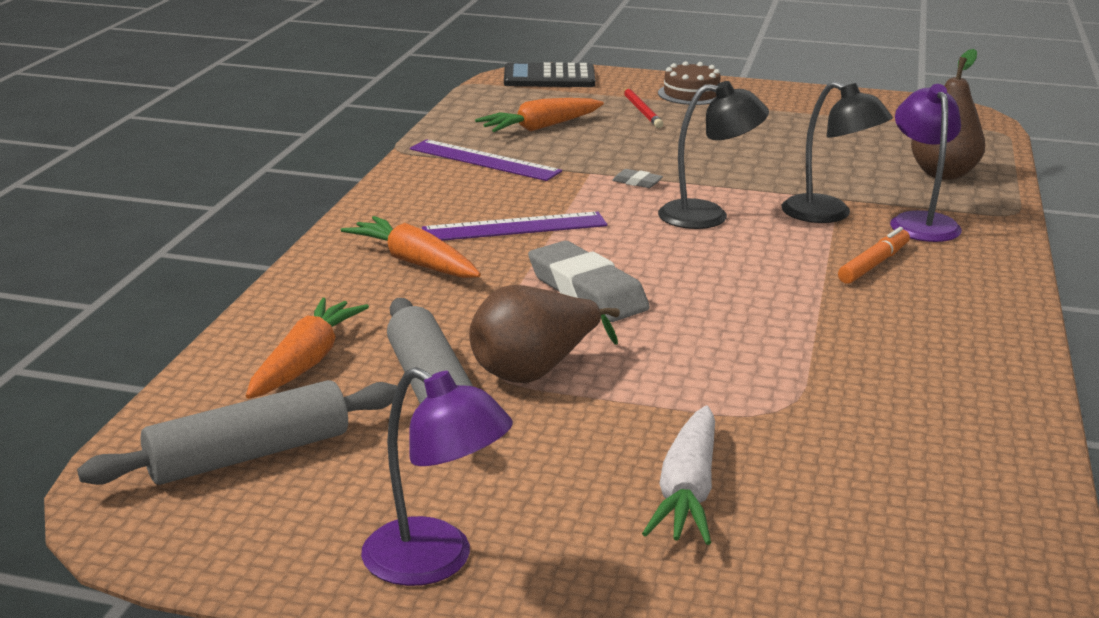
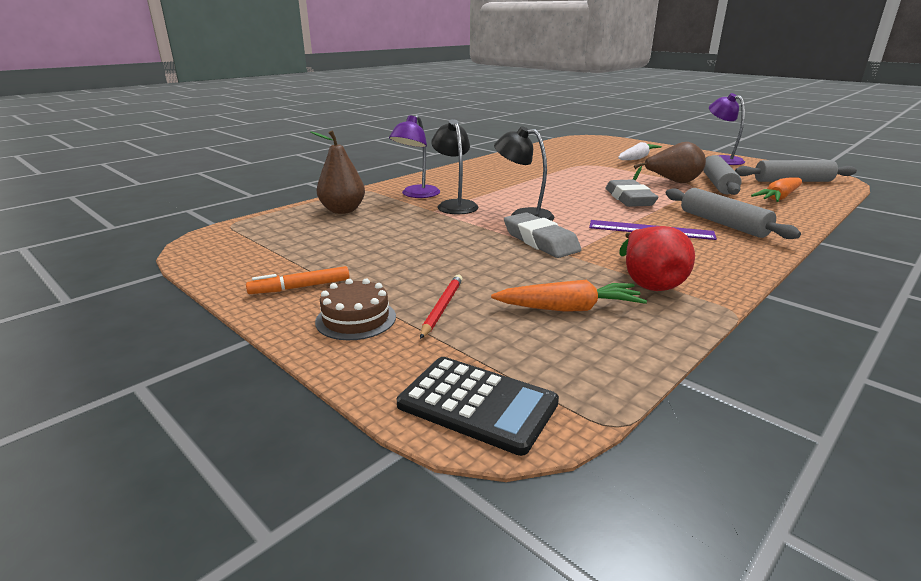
camera: 150 degrees left, 0 degrees up
(414, 262) = (723, 224): orange carrot -> grey rolling pin
(484, 160) = (649, 282): purple ruler -> red pear
(637, 182) = (540, 241): grey eraser -> grey eraser, size x2.37
(873, 264) = (477, 186): orange marker -> orange marker (300, 287)

